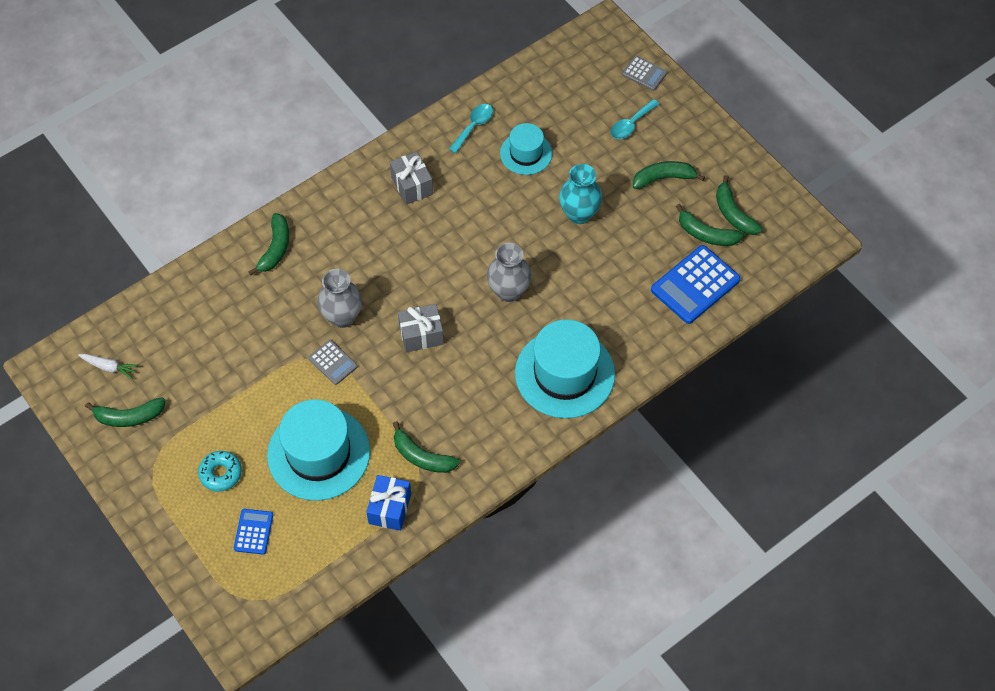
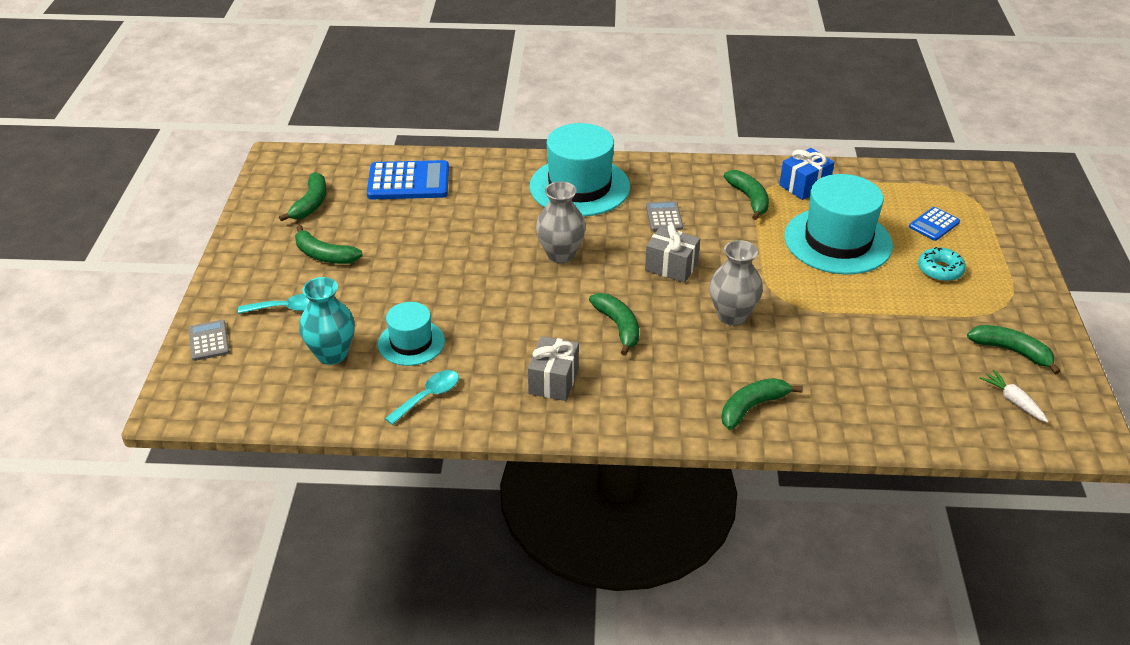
camera: 140 degrees left, 20 degrees down
(333, 362) = (772, 289): grey calculator -> grey calculator (664, 217)
(474, 126) = (428, 396): turquoise spoon -> turquoise spoon turned 150 degrees clockwise
(579, 214) = (430, 271): turquoise vase -> turquoise vase (332, 354)
(706, 234) = (351, 204): green banana -> green banana (618, 327)

